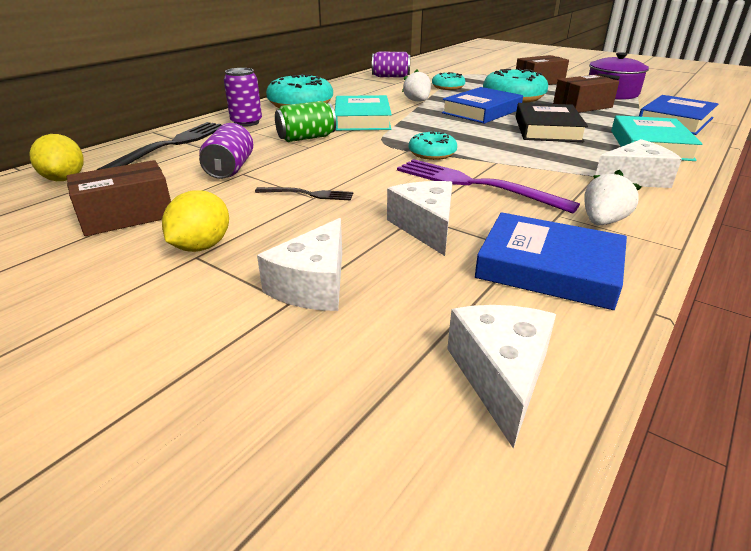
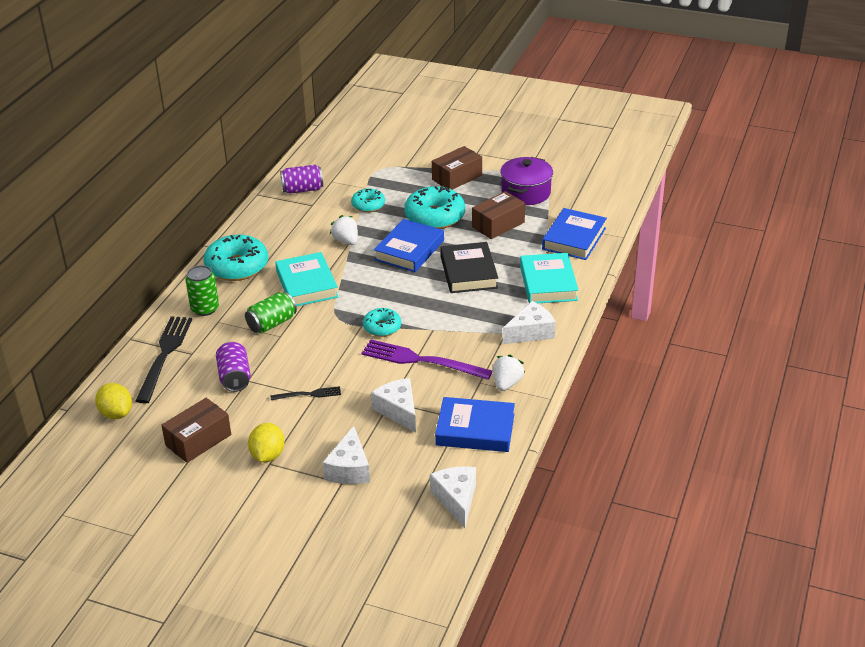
camera: 15 degrees left, 5 degrees up
(246, 122) = (205, 309): purple can -> green can

